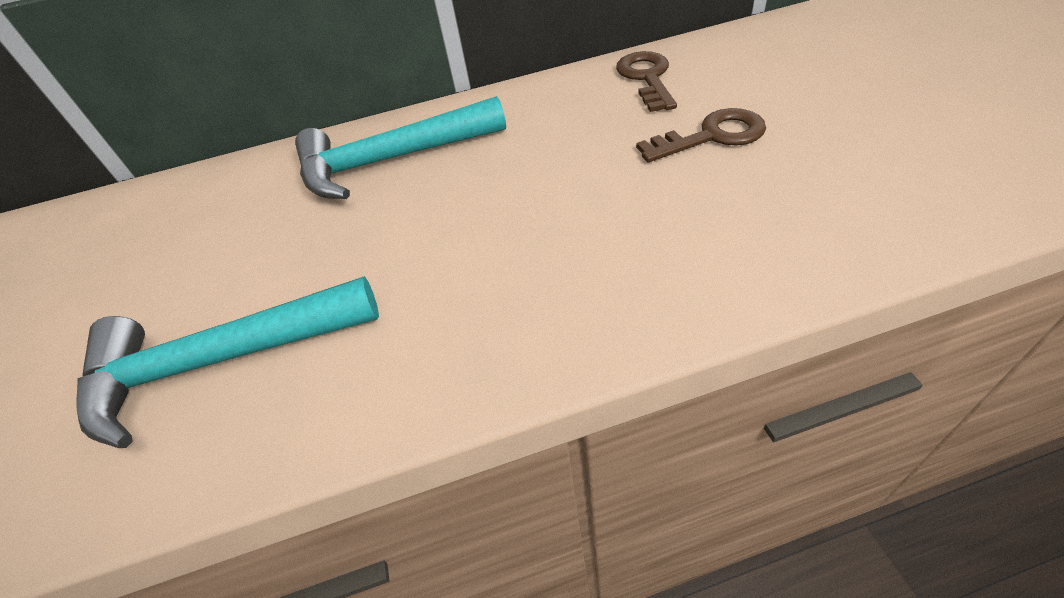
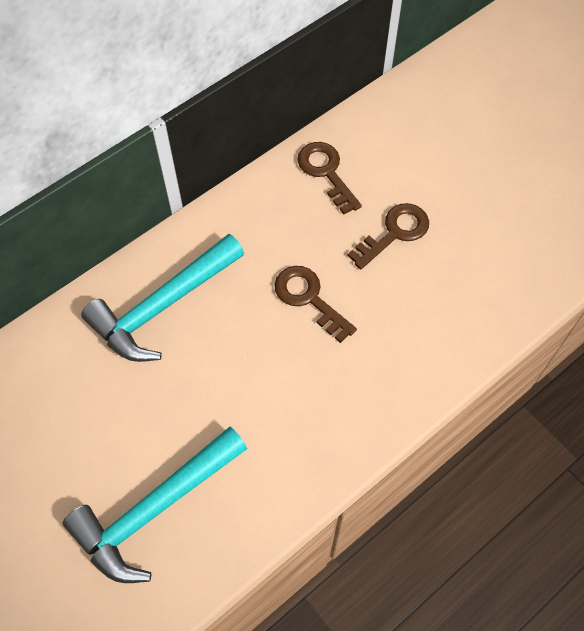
camera: 30 degrees left, 15 degrees up
(564, 181) = (309, 299): none -> brown key

